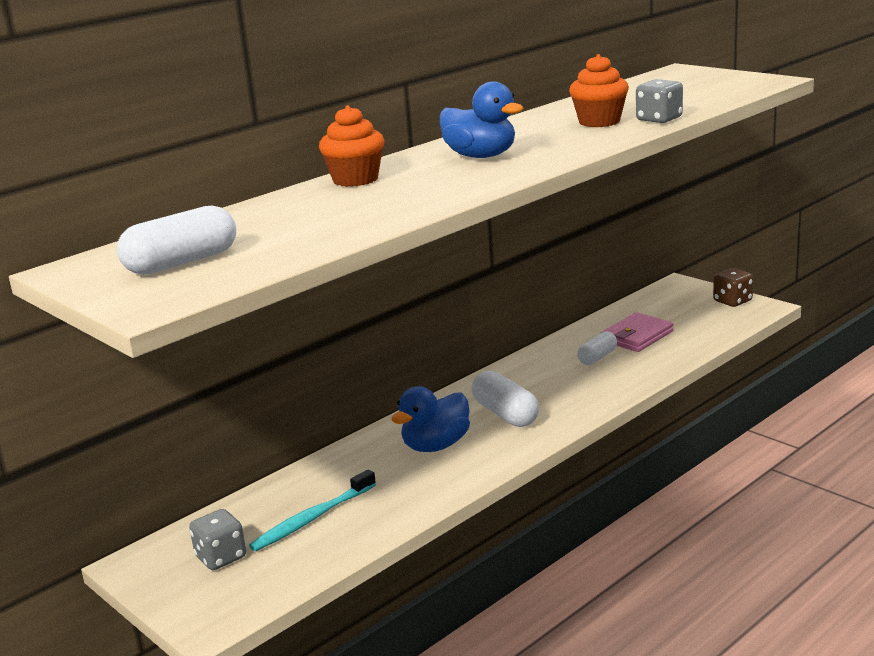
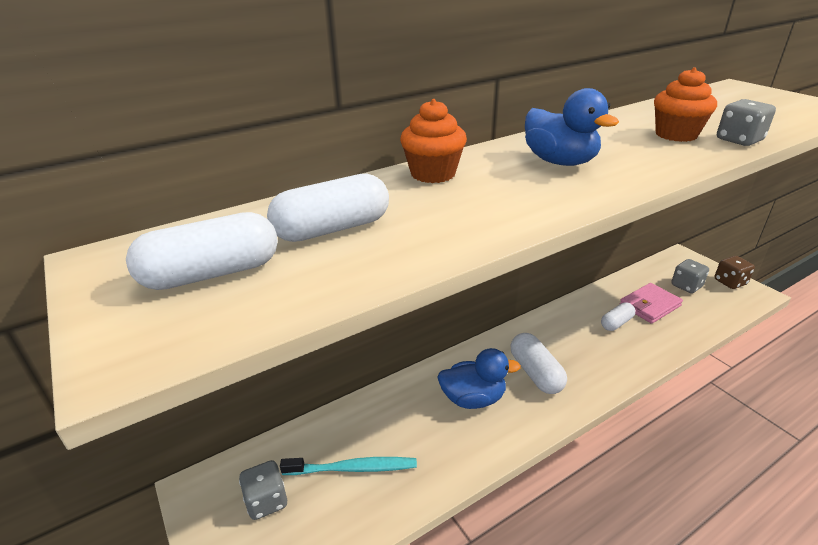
camera: 10 degrees right, 10 degrees up
(274, 226) = (332, 229): none -> white capsule
(312, 519) = (353, 468): turquoise toothbrush -> turquoise toothbrush turned 150 degrees counterclockwise
(436, 446) = (473, 398): blue duck -> blue duck turned 150 degrees counterclockwise
(681, 312) = (686, 286): none -> grey dice

